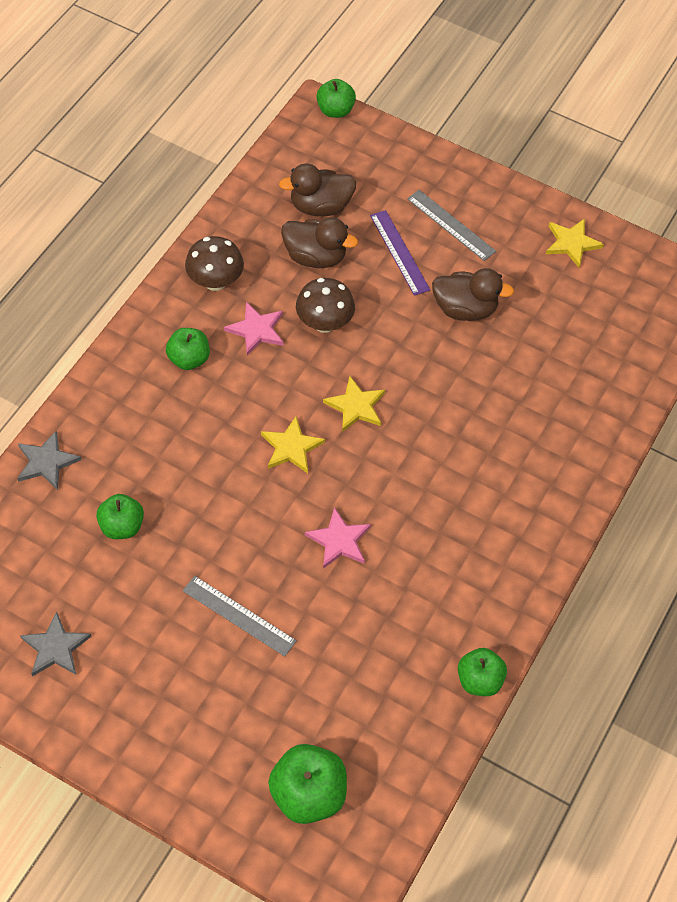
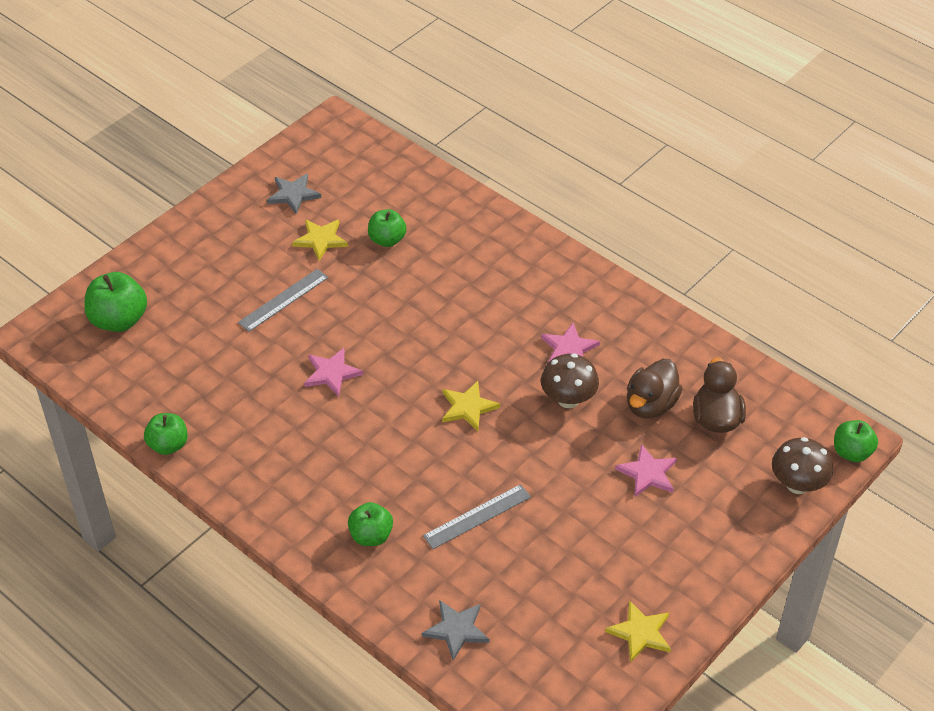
camera: 105 degrees right, 10 degrees down
(46, 462) = (460, 202): grey star -> grey star (456, 630)
(189, 359) = (545, 298): green apple -> green apple (371, 536)
(215, 281) = (631, 327): brown mushroom -> brown mushroom (797, 484)
(291, 447) = (435, 355): yellow star -> yellow star (321, 240)
(399, 252) = (648, 473): purple ruler -> pink star
(451, 225) = (679, 525): grey ruler -> grey ruler (477, 516)
(465, 309) = (566, 515): brown duck -> none

